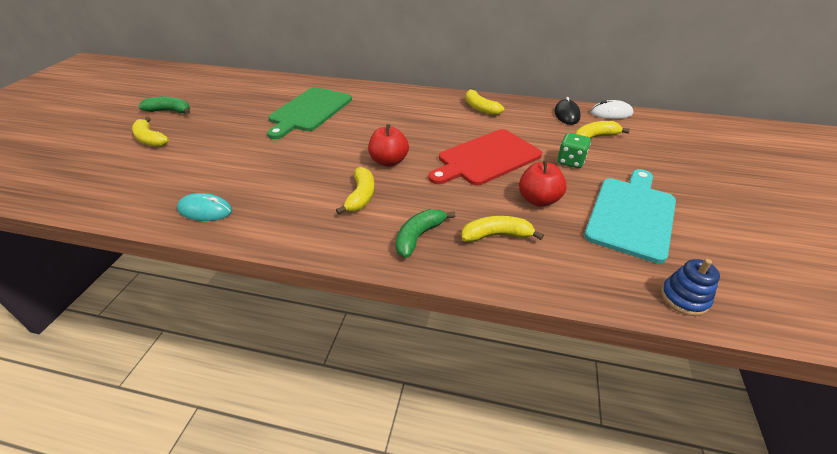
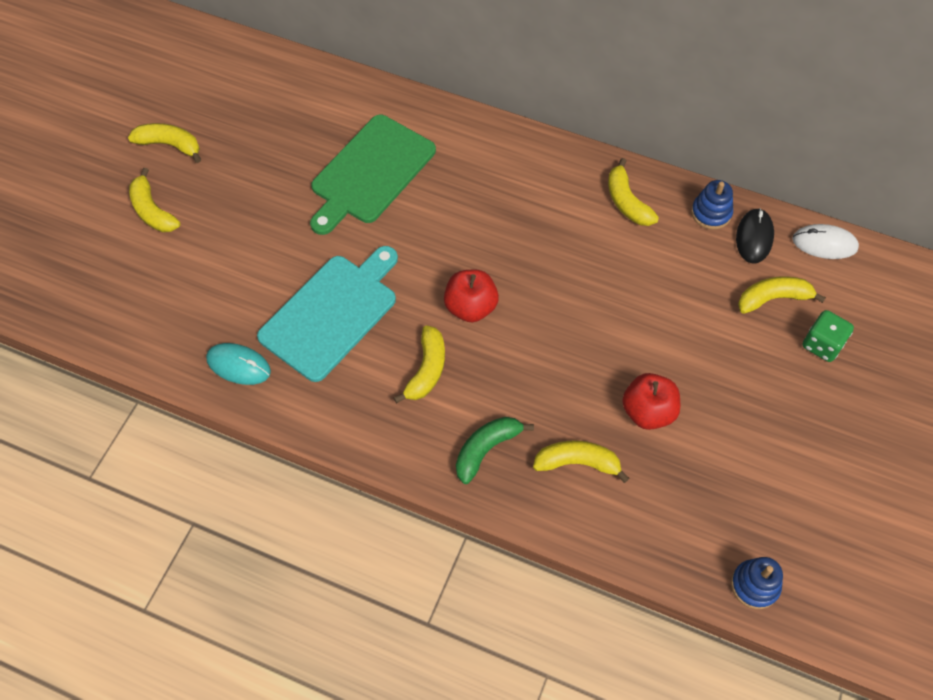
camera: 10 degrees right, 20 degrees up
(170, 111) = (170, 145): green banana -> yellow banana
(486, 158) = (604, 320): red cutting board -> none
(534, 108) = (711, 213): none -> blue stacking toy
(570, 161) = (718, 345): green dice -> green dice (822, 344)
(632, 215) = (756, 456): turquoise cutting board -> turquoise cutting board (332, 314)

